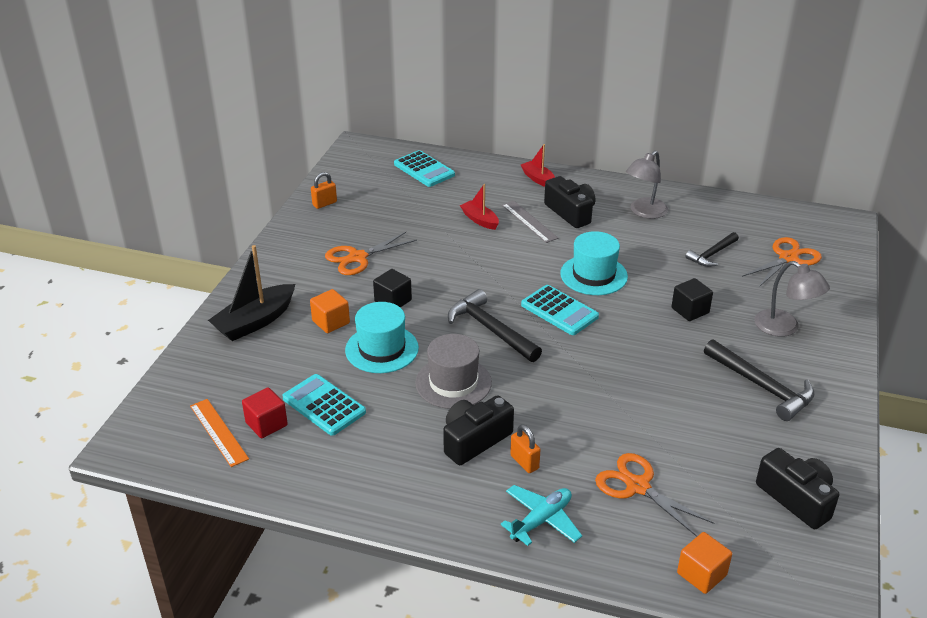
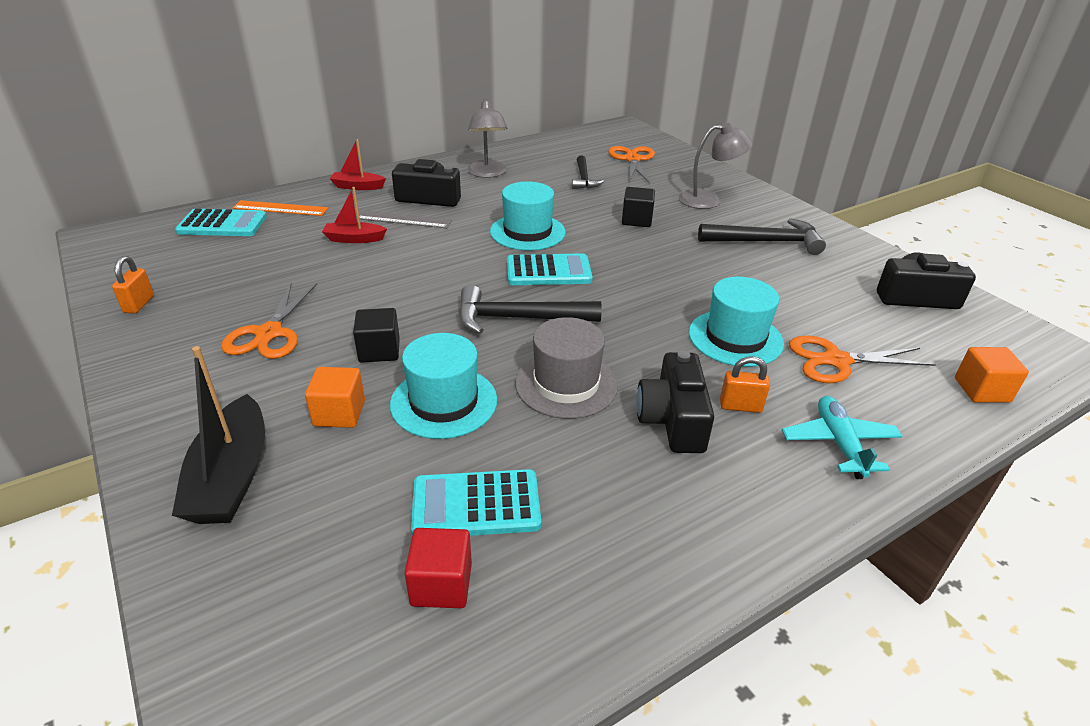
camera: 50 degrees left, 0 degrees up
(218, 432) = (391, 653): orange ruler -> orange ruler (280, 208)
(599, 428) = (735, 338): none -> turquoise hat

